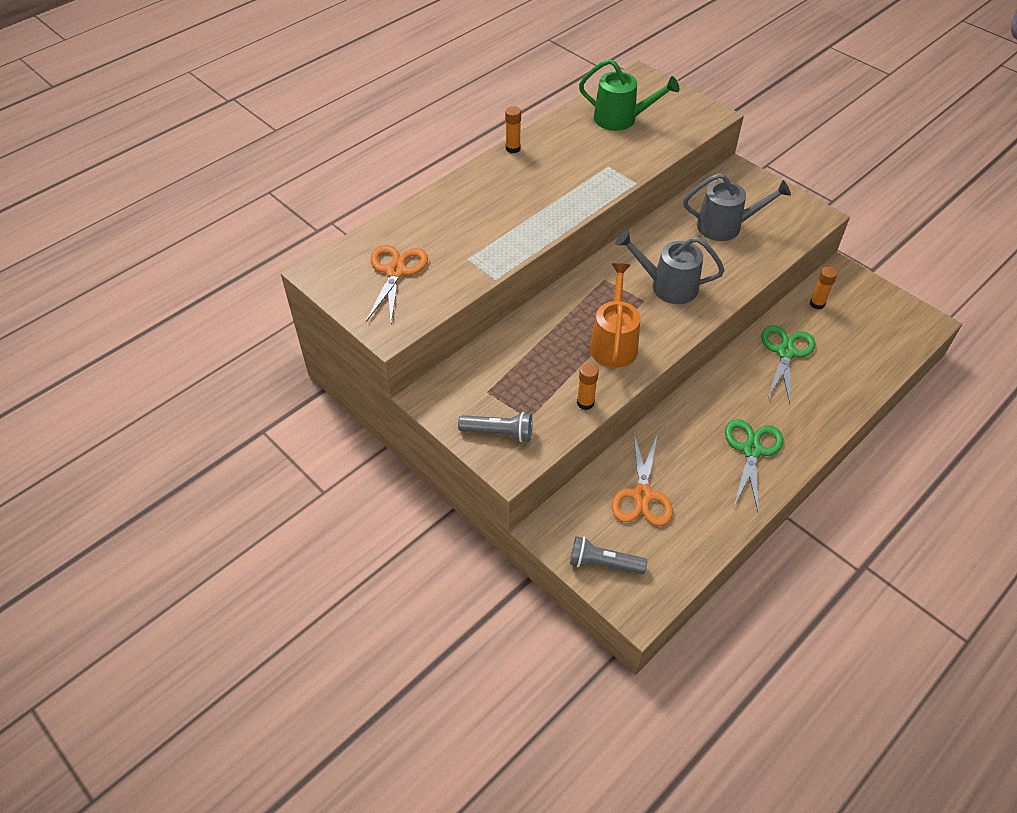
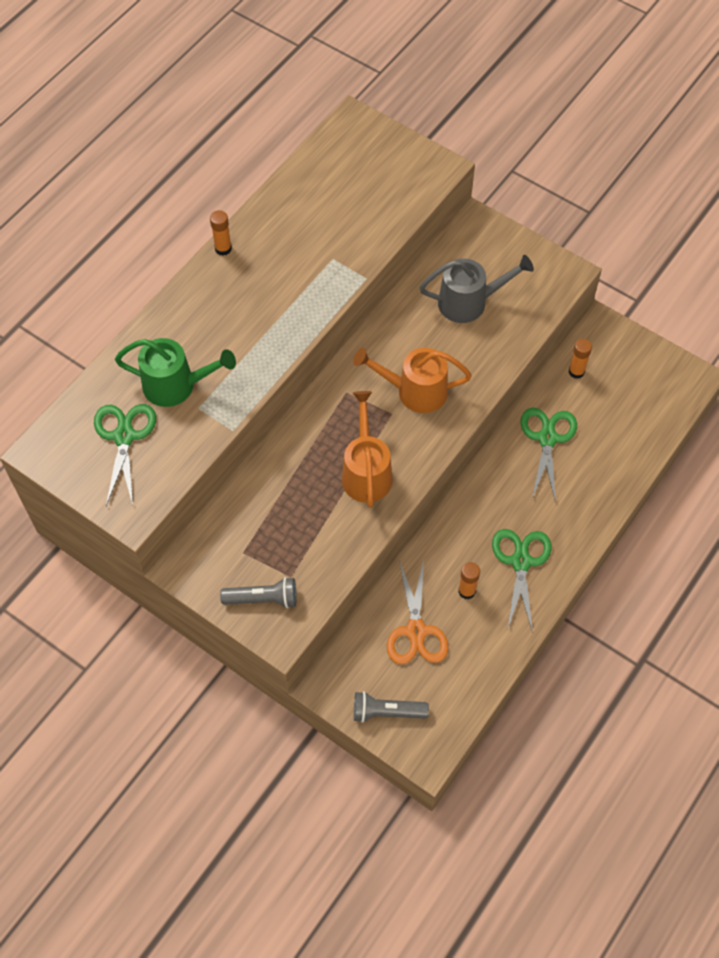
camera: 10 degrees left, 10 degrees up
(396, 271) = (124, 436): orange scissors -> green scissors
(585, 403) = (346, 549): orange glue stick -> orange glue stick (467, 591)
(621, 119) = (339, 188): green watering can -> green watering can (176, 385)
(667, 286) = (414, 391): grey watering can -> orange watering can

